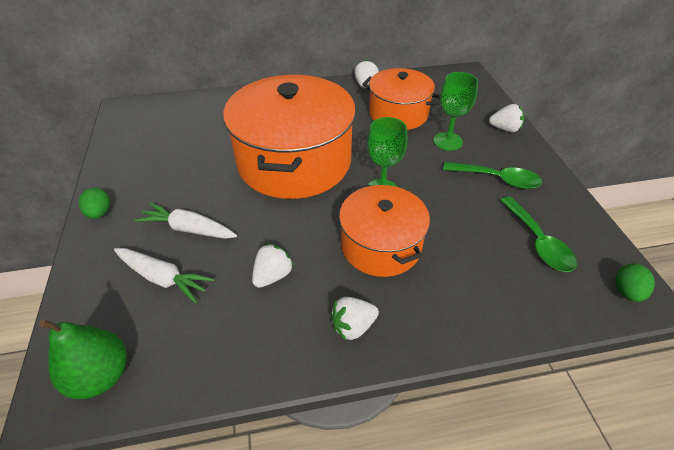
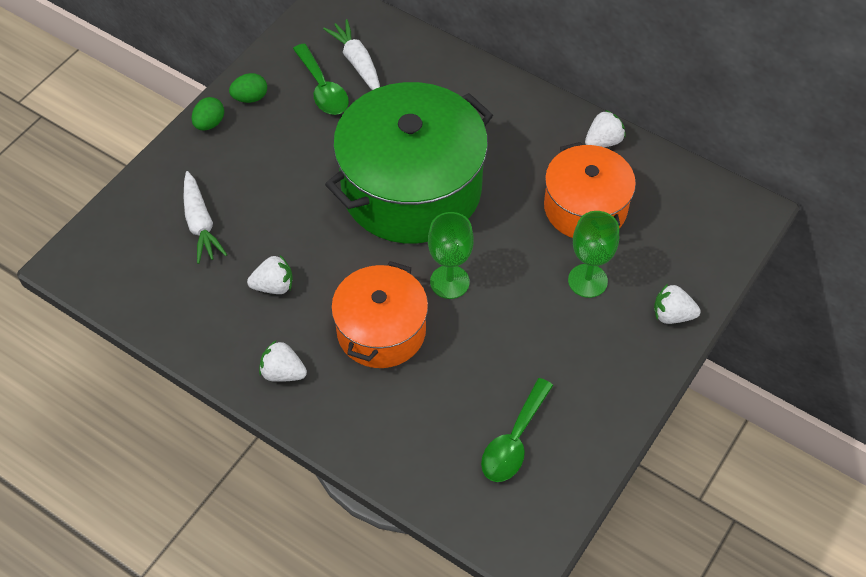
camera: 45 degrees right, 10 degrees up
(101, 376) = (104, 267): green pear -> none
(188, 229) = (257, 193): white carrot -> white carrot (357, 62)
(294, 162) = (411, 189): orange pot -> green pot
(497, 179) = (572, 359): green spoon -> green spoon (322, 89)
(505, 129) = (672, 315): white strawberry -> white strawberry turned 135 degrees clockwise
(626, 292) = (520, 538): green egg -> green egg (250, 98)

